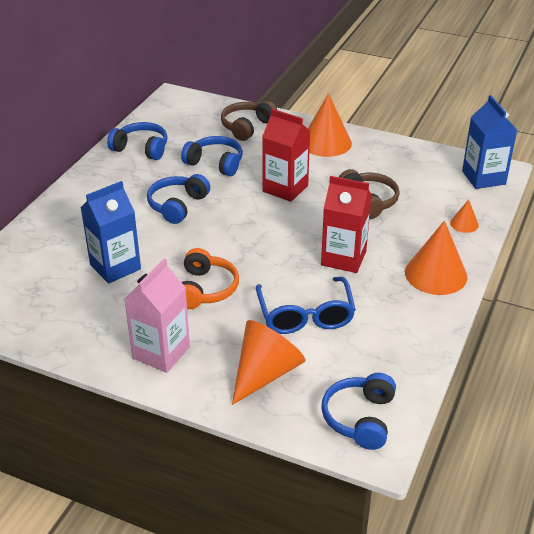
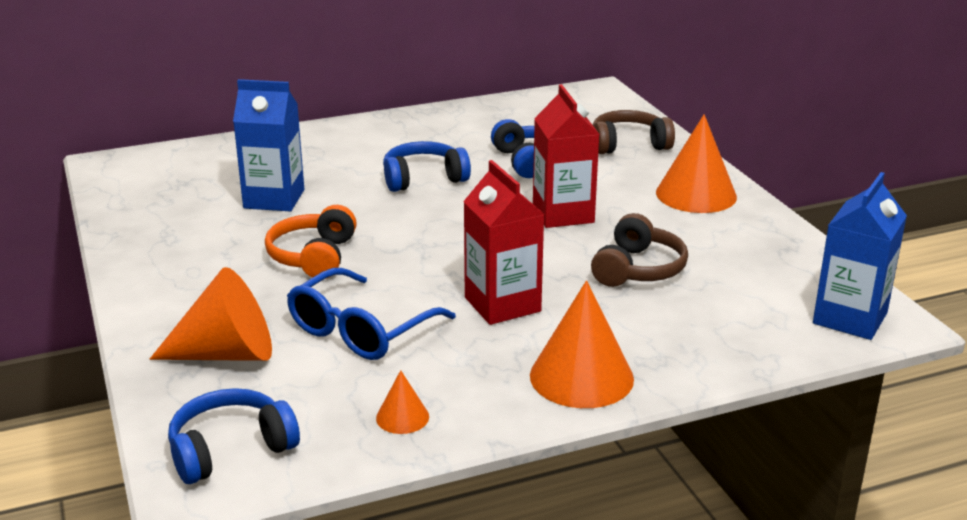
camera: 45 degrees right, 10 degrees down
(141, 149) = (481, 120): blue headphones -> none
(161, 352) = (178, 283): pink carton -> none
(205, 289) = (313, 257): orange headphones -> orange headphones turned 135 degrees clockwise
(464, 224) = (722, 349): orange cone -> orange cone (402, 417)

